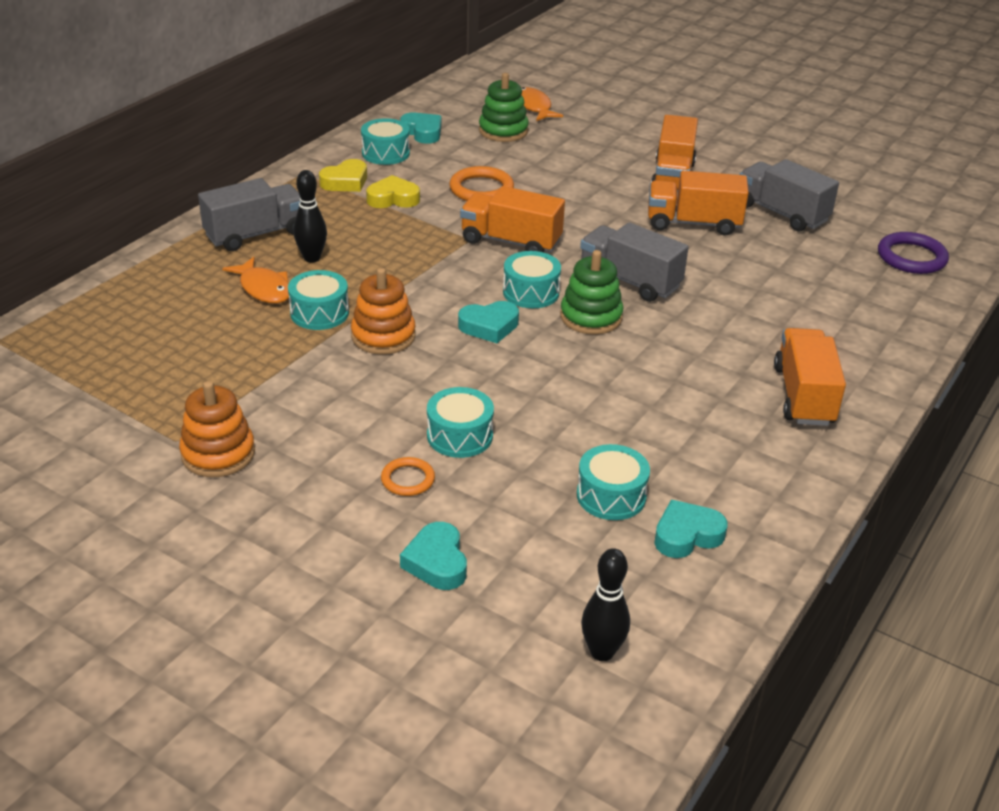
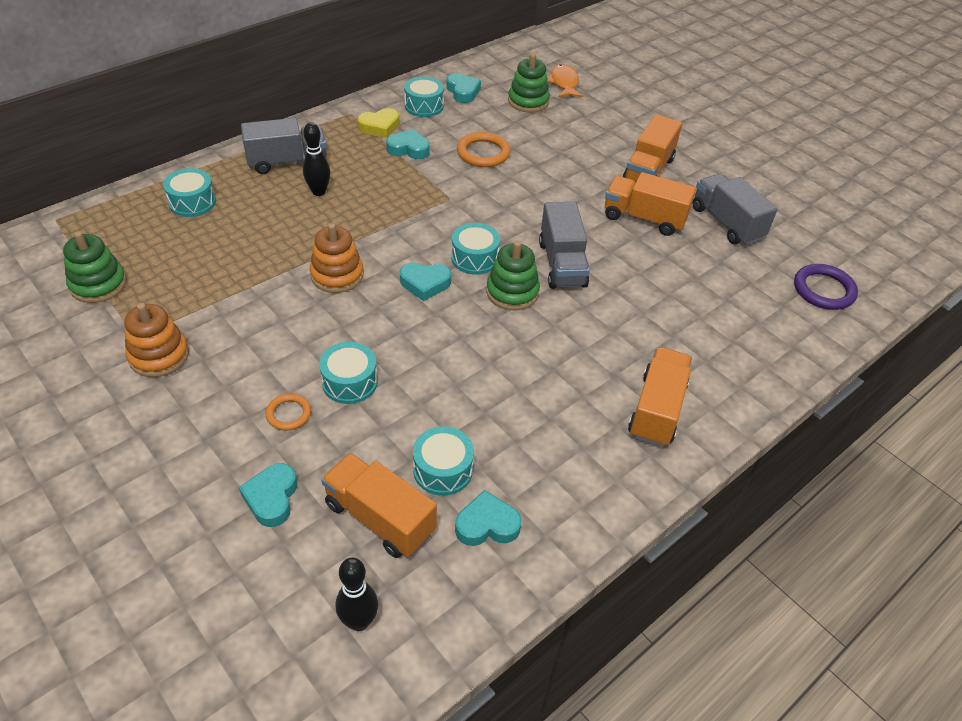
camera: 15 degrees right, 10 degrees up
(96, 397) = (98, 284): none -> green stacking toy
(264, 288) = (268, 212): orange fish -> none
(319, 313) = (299, 243): turquoise drum -> turquoise drum (192, 202)
(393, 198) = (408, 149): yellow heart -> turquoise heart
(511, 242) = (482, 207): orange truck -> orange truck (380, 518)
(629, 281) = (562, 264): grey truck -> grey truck turned 150 degrees counterclockwise

